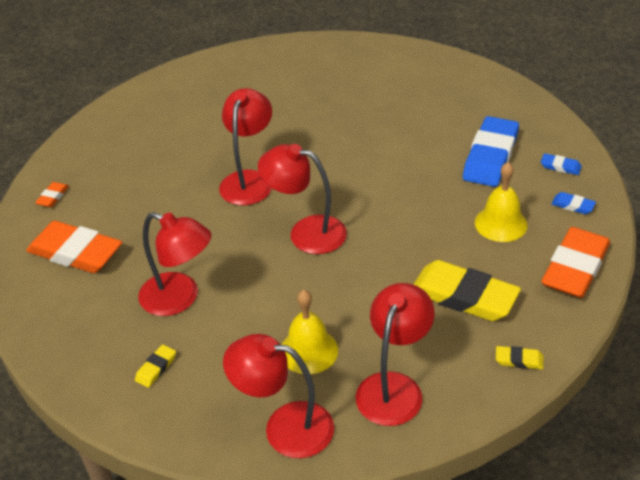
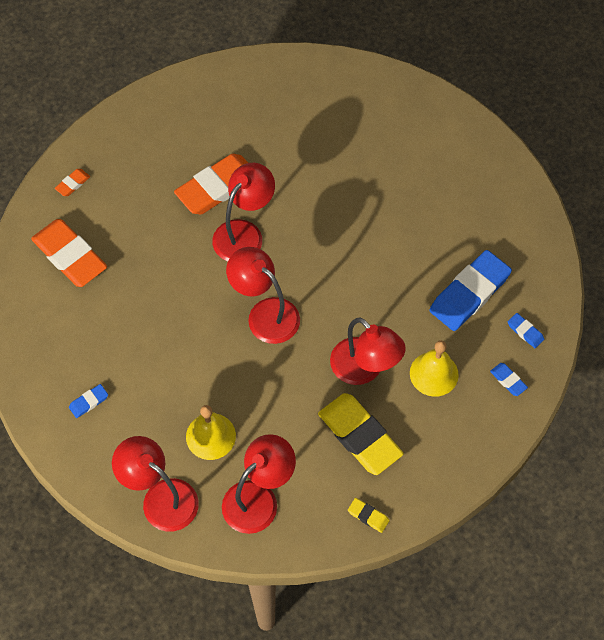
camera: 20 degrees right, 20 degrees up
(156, 368) = (89, 402): yellow eraser -> blue eraser
(180, 298) = (133, 341): red lamp -> red lamp (364, 369)
(575, 267) = (468, 447): orange eraser -> orange eraser (217, 187)

